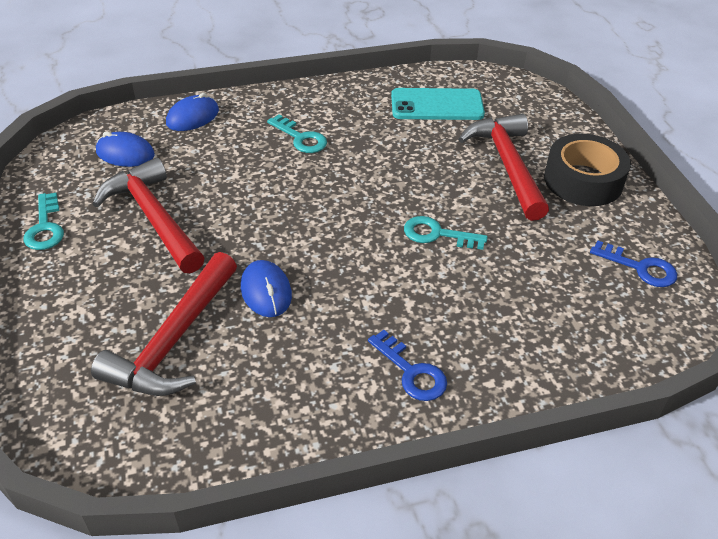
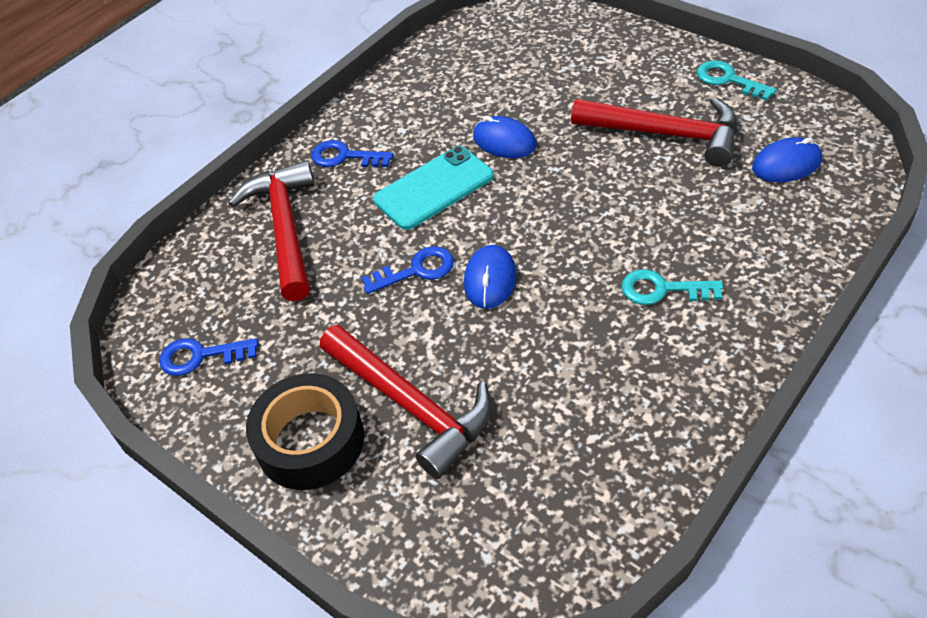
camera: 150 degrees right, 5 degrees up
(174, 340) = (524, 81): red hammer -> red hammer (285, 228)
(193, 117) = (801, 239): blue mouse -> blue mouse (490, 280)
(437, 105) = (575, 452): turquoise phone -> turquoise phone (434, 188)
(437, 234) = (416, 270): turquoise key -> blue key

